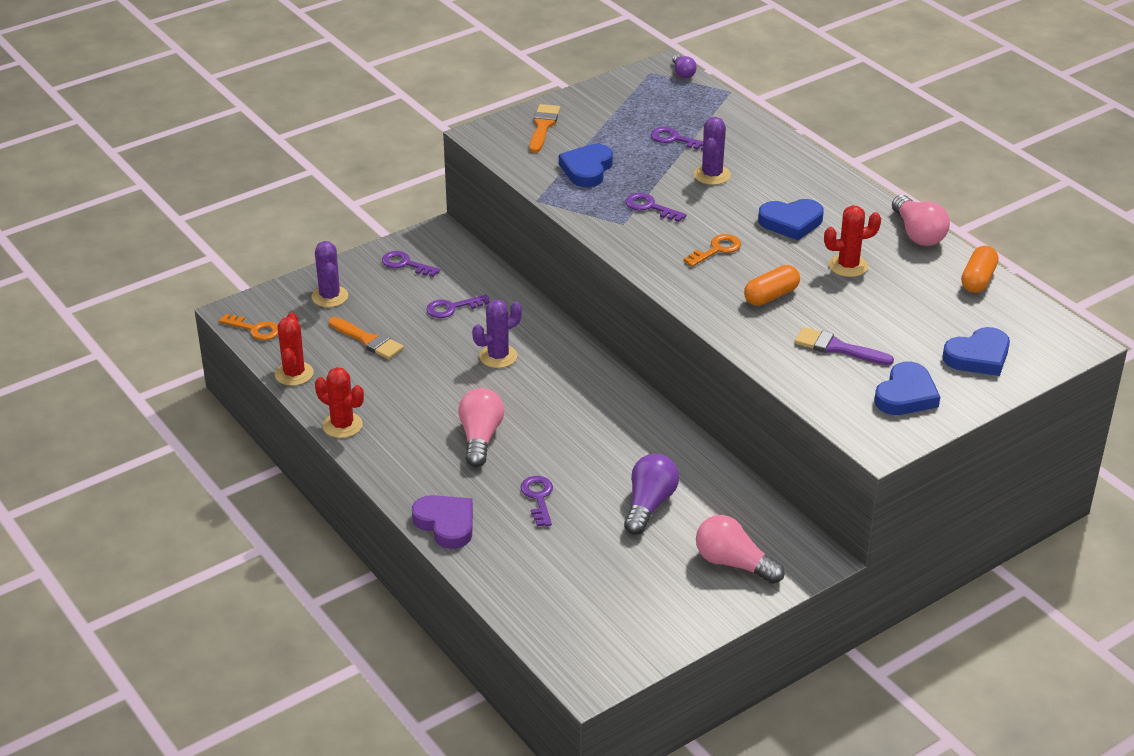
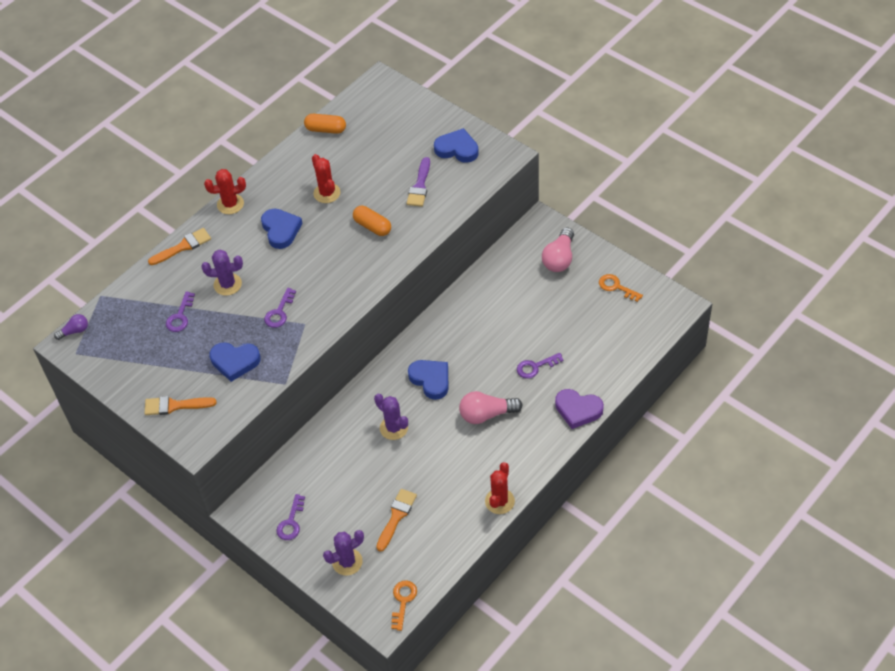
camera: 100 degrees left, 15 degrees up
(294, 374) = (450, 553): red cactus -> red cactus (230, 204)
(446, 524) = (578, 410): purple heart -> purple heart turned 105 degrees counterclockwise
(452, 308) = (342, 473): purple key -> none
(649, 505) = (522, 308): purple light bulb -> none
(717, 249) = (325, 264): orange key -> orange key (616, 287)
(788, 149) = (183, 246): none -> orange brush
(918, 233) = (279, 163): pink light bulb -> none
(978, 356) = (408, 121): blue heart -> blue heart (431, 380)

